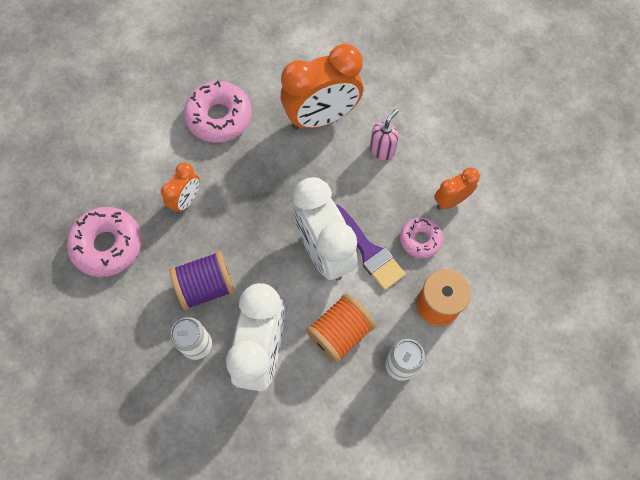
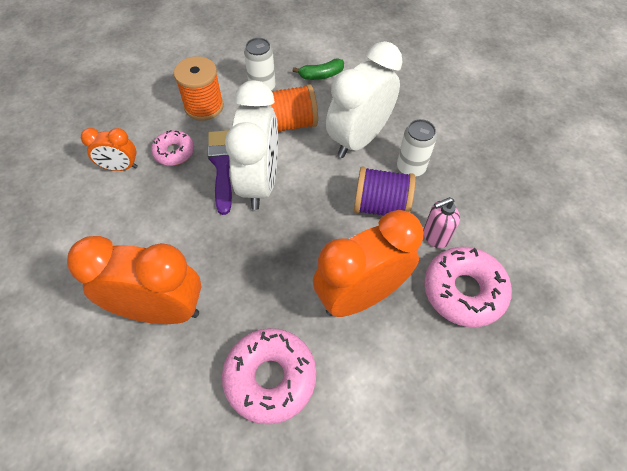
camera: 150 degrees left, 10 degrees down
(186, 200) = (360, 296): orange clock -> orange clock, size x1.93
(351, 421) = (321, 75): none -> green banana
(382, 150) = (133, 241): pink soap dispenser -> pink soap dispenser (435, 236)

